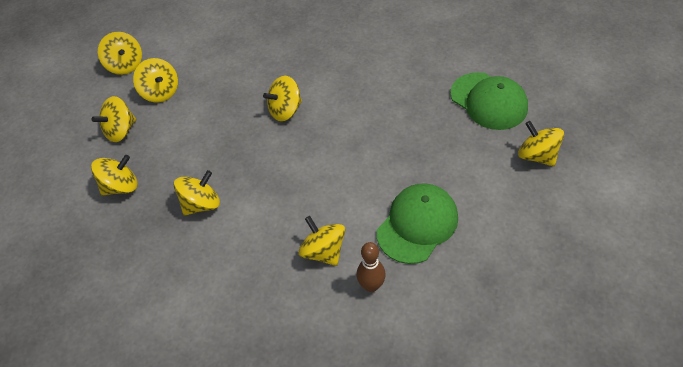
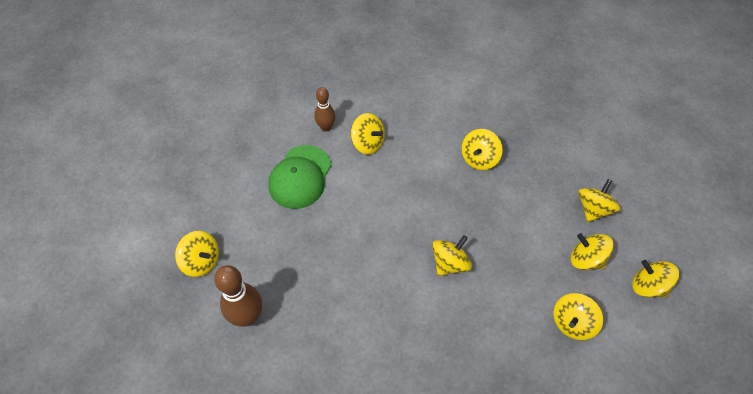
camera: 160 degrees right, 5 degrees up
(121, 186) = (554, 159): yellow spinning top -> yellow spinning top (572, 322)
(489, 101) = (248, 317): green cap -> brown bowling pin

